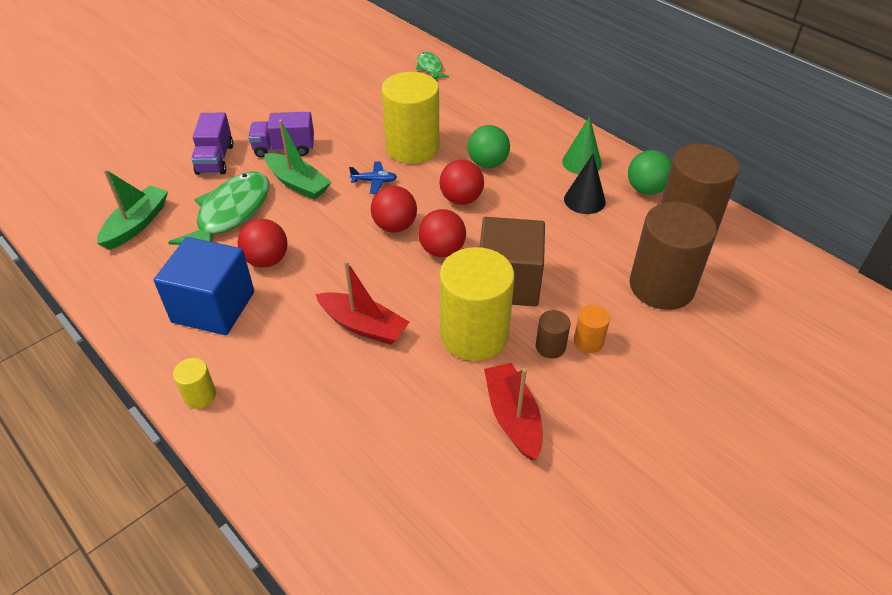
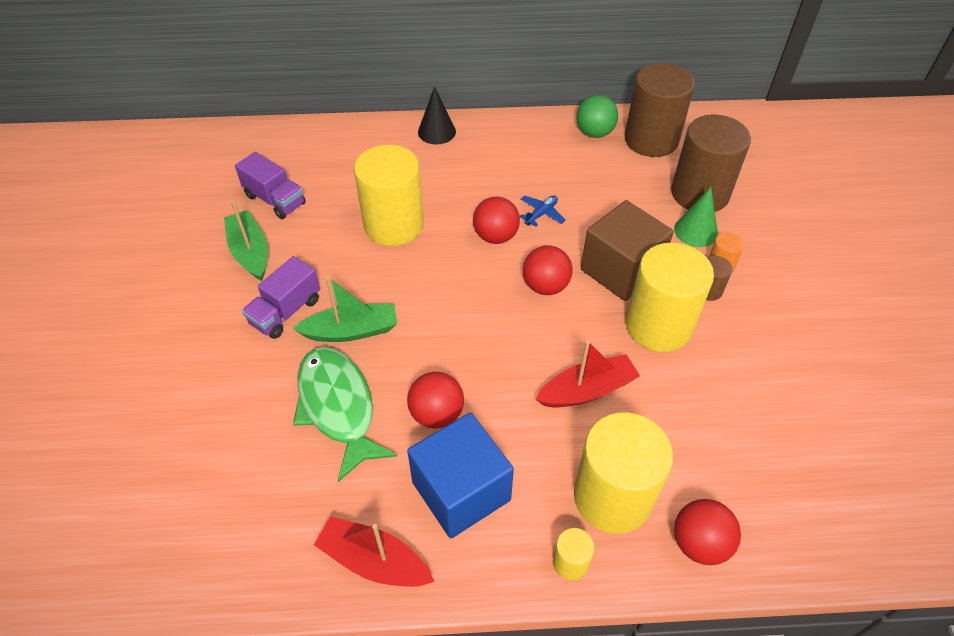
camera: 50 degrees left, 5 degrees up
(137, 224) = (266, 497): green boat -> green boat (250, 252)
(215, 159) = (236, 375): purple truck -> purple truck (275, 200)
(276, 390) = (612, 496): none -> yellow cylinder
(374, 181) = (410, 276): blue plane -> blue plane (541, 214)
(395, 226) = (484, 298): red ball -> red ball (699, 543)
(430, 68) = (295, 146): green fish -> none
(487, 163) = (469, 193): green ball -> none
(513, 417) = (760, 356): red boat -> red boat (374, 561)
(581, 162) = (528, 143): green cone -> green cone (695, 231)
(584, 200) = (572, 170): black cone -> black cone (436, 131)

